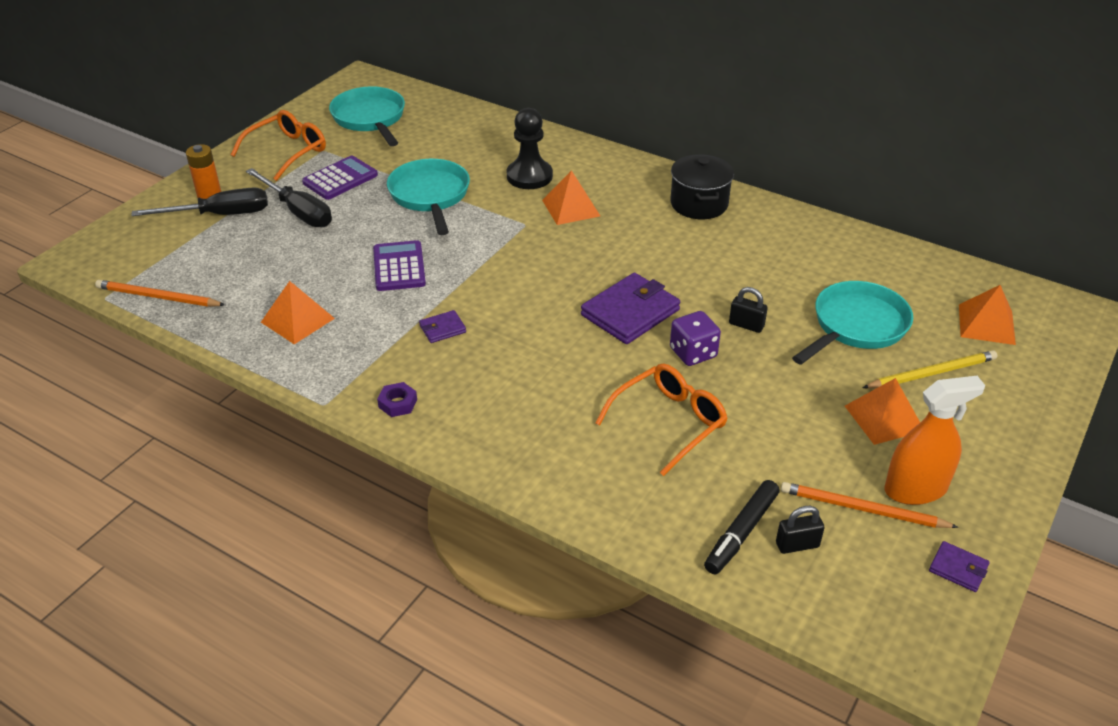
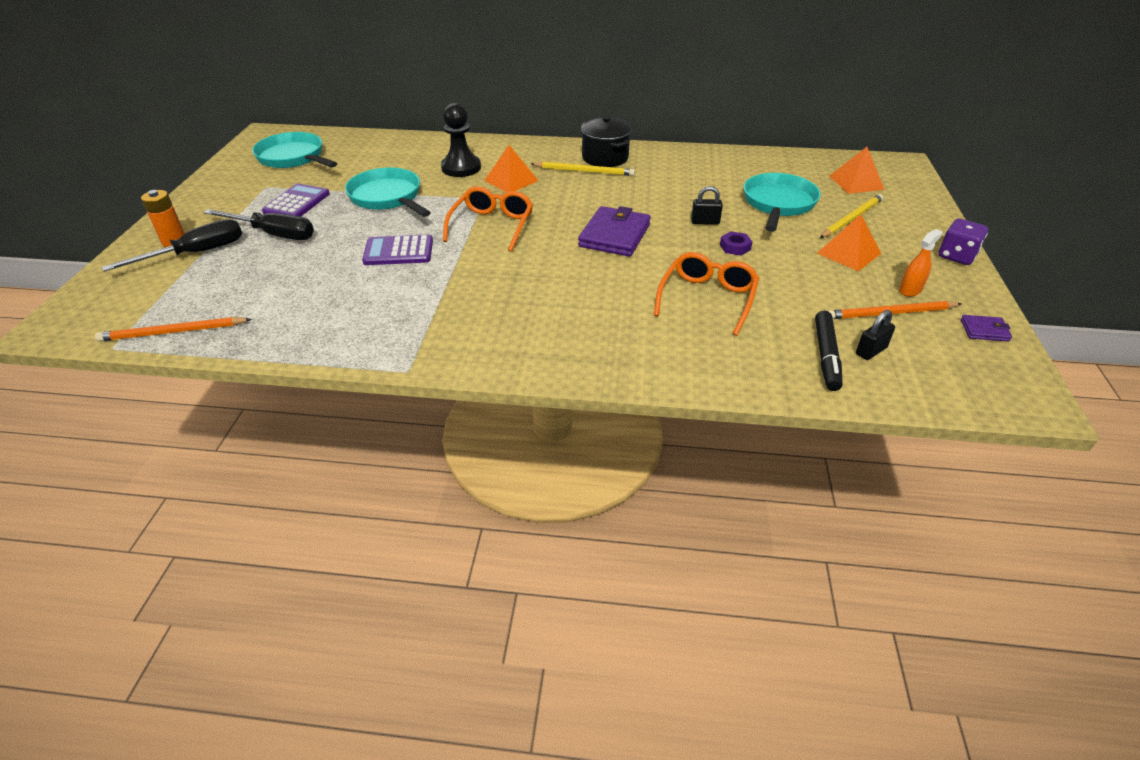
camera: 25 degrees left, 0 degrees up
(287, 151) = (231, 194): orange glasses -> orange glasses (492, 226)
(298, 320) = (332, 313): orange pyramid -> none
(397, 403) = (476, 350): purple nut -> purple nut (735, 247)
(399, 267) = (398, 251): purple calculator -> purple calculator turned 60 degrees counterclockwise
(442, 329) = (472, 285): purple wallet -> none
(661, 217) = (584, 171): none -> yellow pencil
(693, 353) = (683, 249): purple dice -> purple dice (956, 256)
(915, 489) = (910, 290): orange spray bottle -> orange spray bottle, size x0.56

